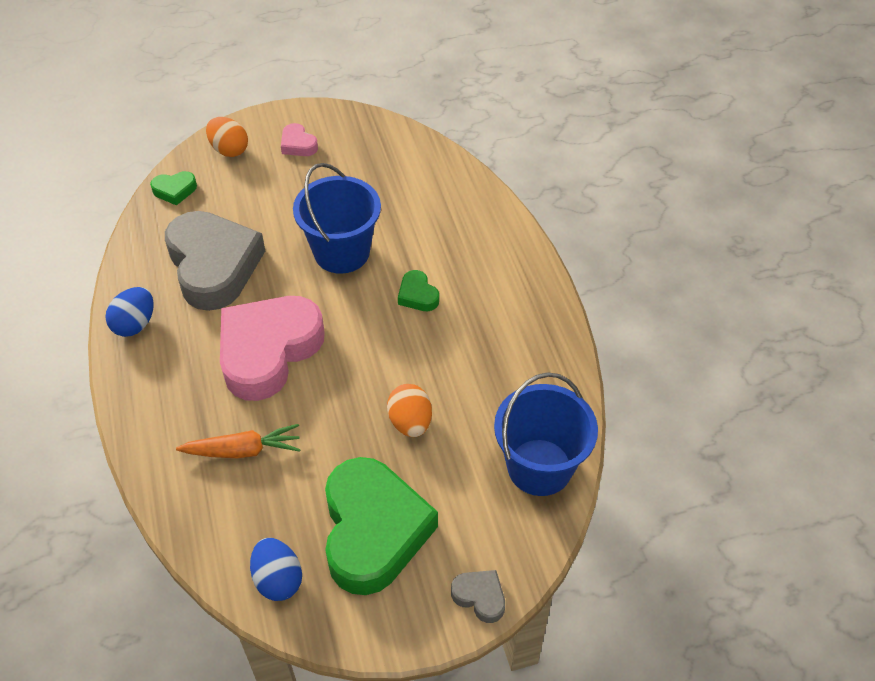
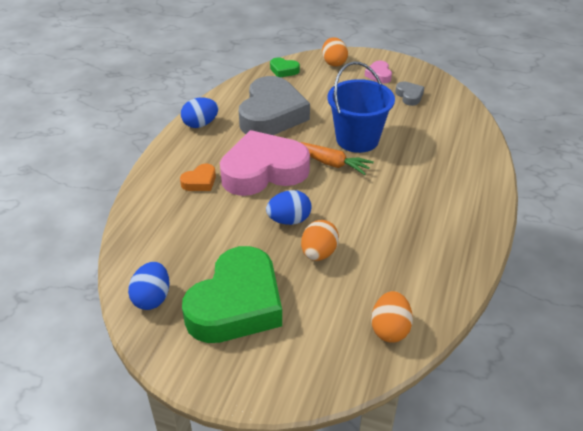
camera: 35 degrees right, 10 degrees down
(205, 405) = (200, 181): none -> orange heart
(243, 450) = (199, 216): orange carrot -> orange carrot (332, 163)
(348, 399) = (289, 220): none -> blue egg
(417, 295) = (388, 183): green heart -> none
(480, 597) = (272, 388): grey heart -> grey heart (409, 96)
(539, 467) = (390, 329): blue bucket -> orange egg

